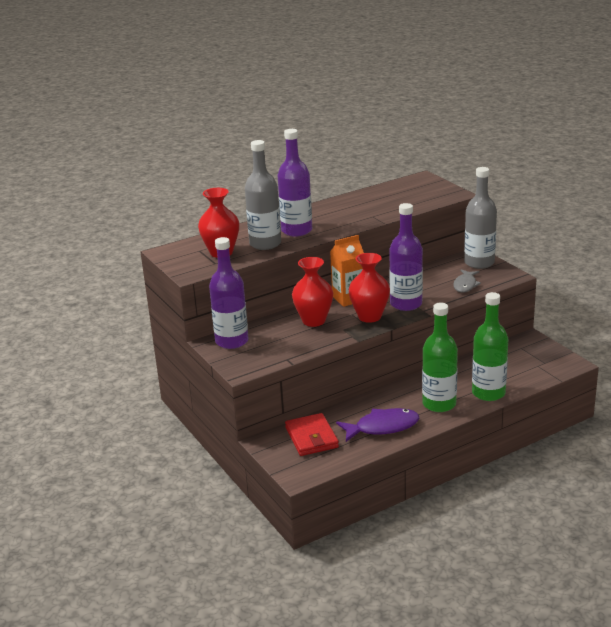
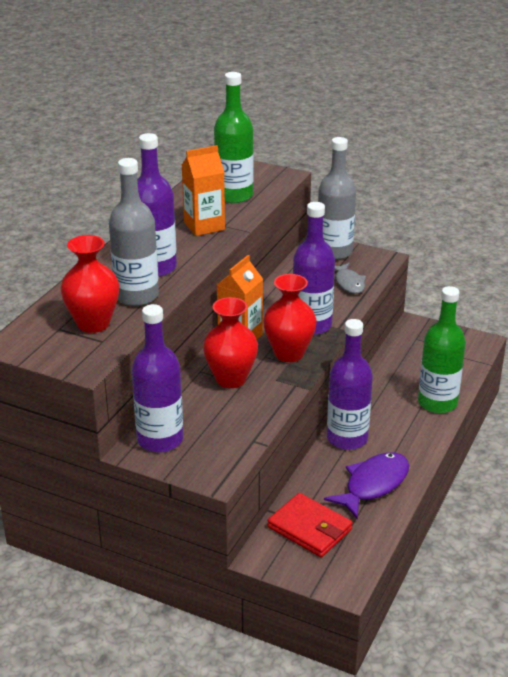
camera: 35 degrees left, 5 degrees up
(358, 213) = (204, 226): none -> orange carton
(396, 394) = (347, 438): none -> purple bottle
(439, 404) = (402, 434): green bottle -> green bottle (234, 195)

